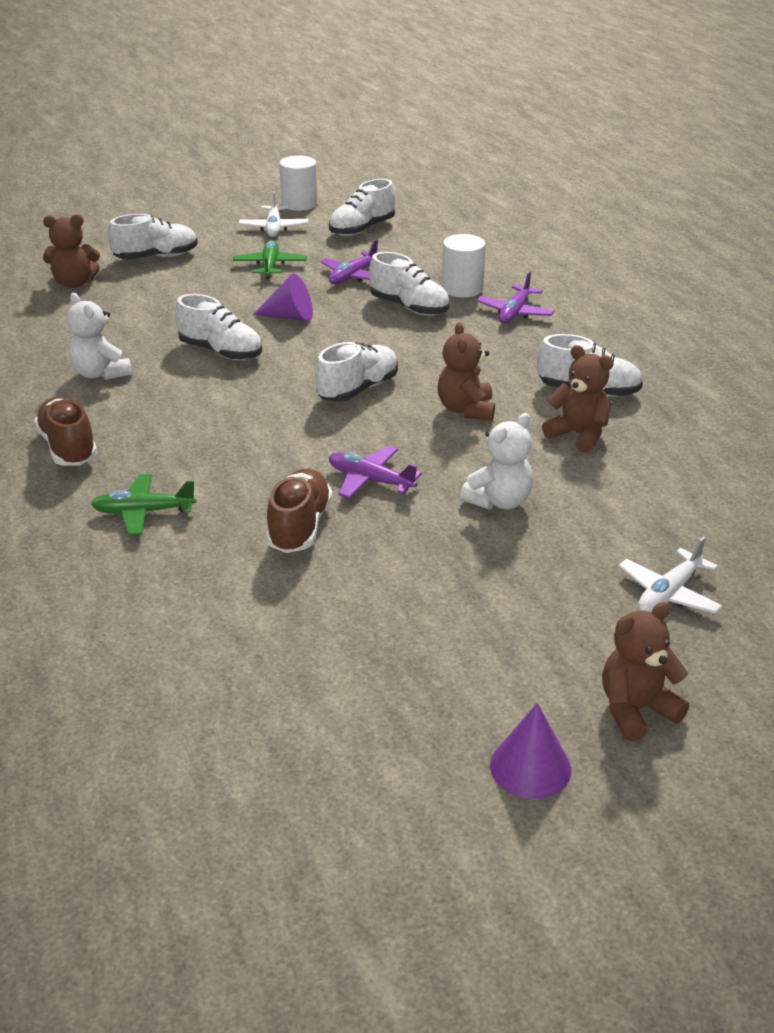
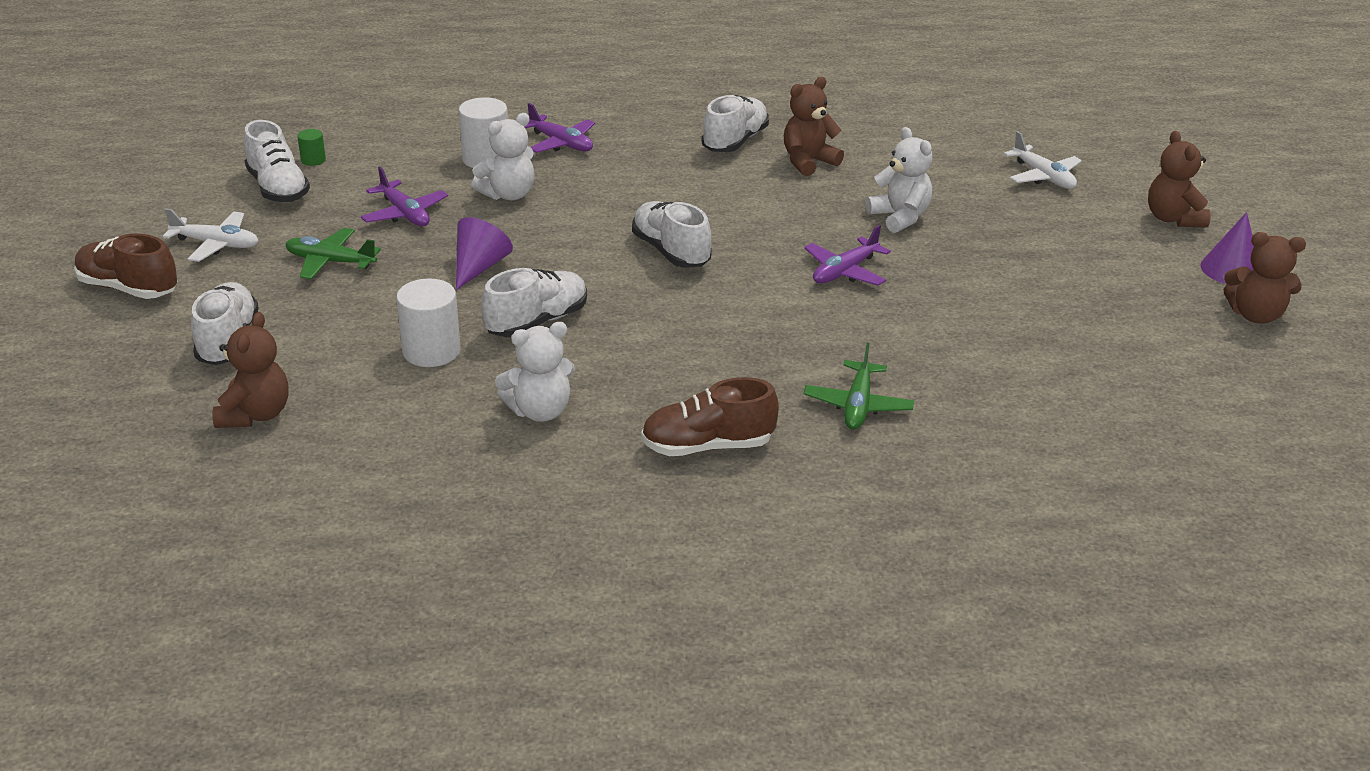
camera: 75 degrees left, 0 degrees up
(299, 204) = (156, 216): white cylinder -> white cylinder (431, 351)
(299, 527) = (910, 319): brown shoe -> brown shoe (128, 288)
(409, 307) = (508, 194): white shoe -> white teddy bear
(412, 231) = (313, 160): none -> green cylinder
(466, 409) = (739, 203): brown teddy bear -> brown teddy bear (1255, 315)

